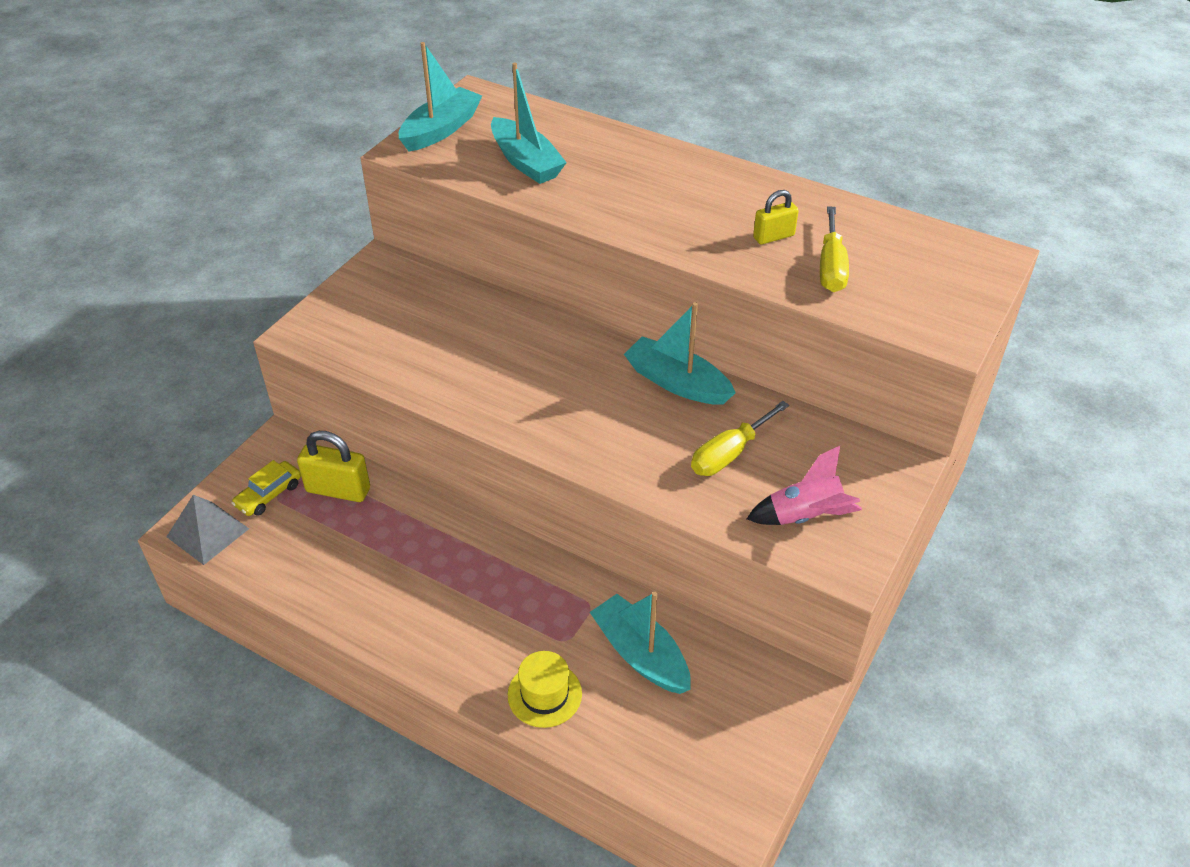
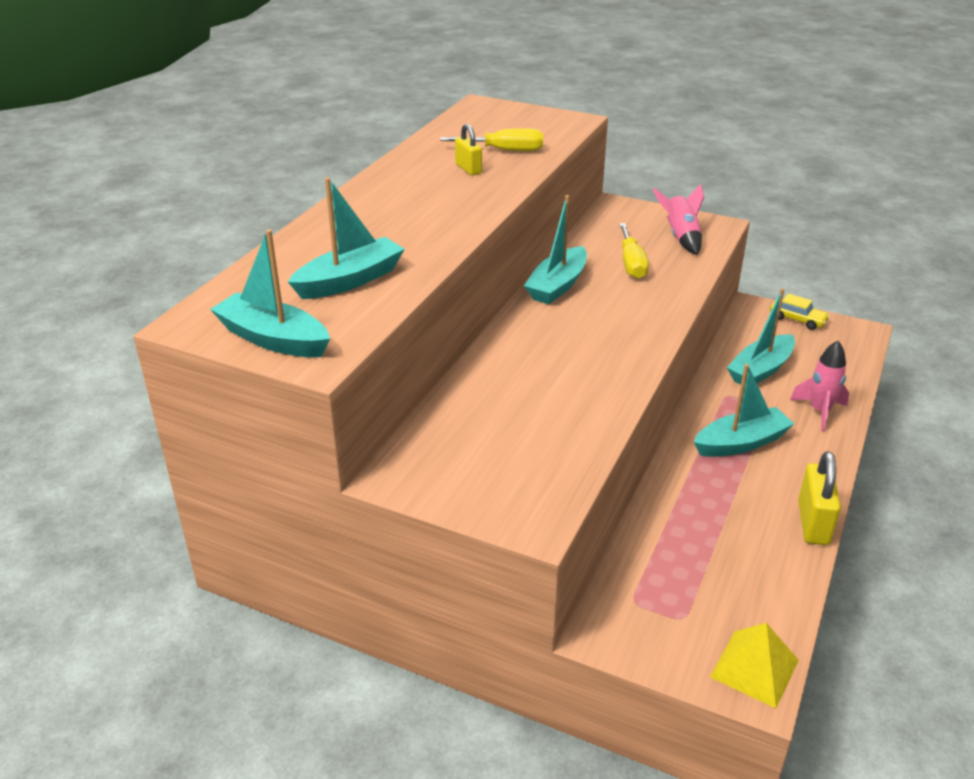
camera: 95 degrees left, 10 degrees down
(208, 532) = (754, 668): grey pyramid -> yellow pyramid
(269, 495) = (682, 625): yellow car -> yellow car (797, 320)
(338, 490) = (657, 567): yellow padlock -> yellow padlock (813, 523)
(498, 596) = (741, 443): none -> turquoise boat
(544, 694) = (819, 411): yellow hat -> pink rocket
(729, 454) = (631, 264): yellow screwdriver -> yellow screwdriver turned 45 degrees clockwise

